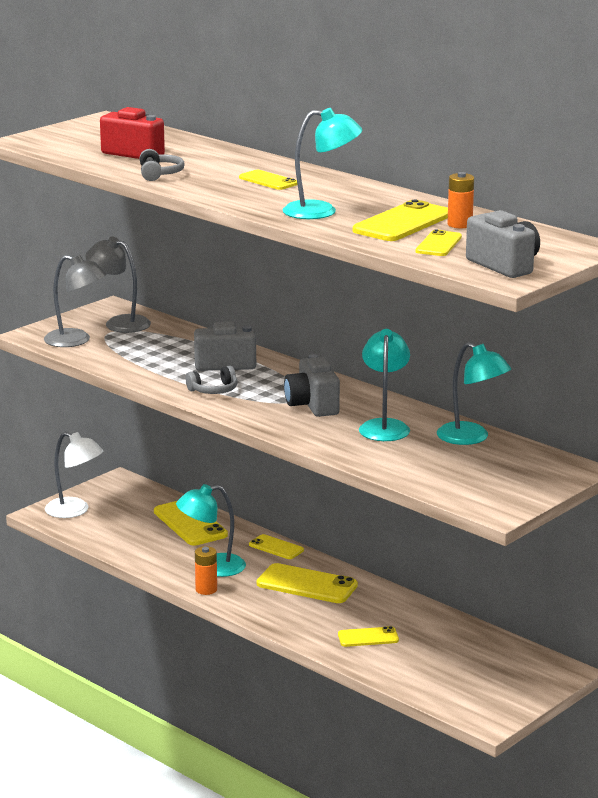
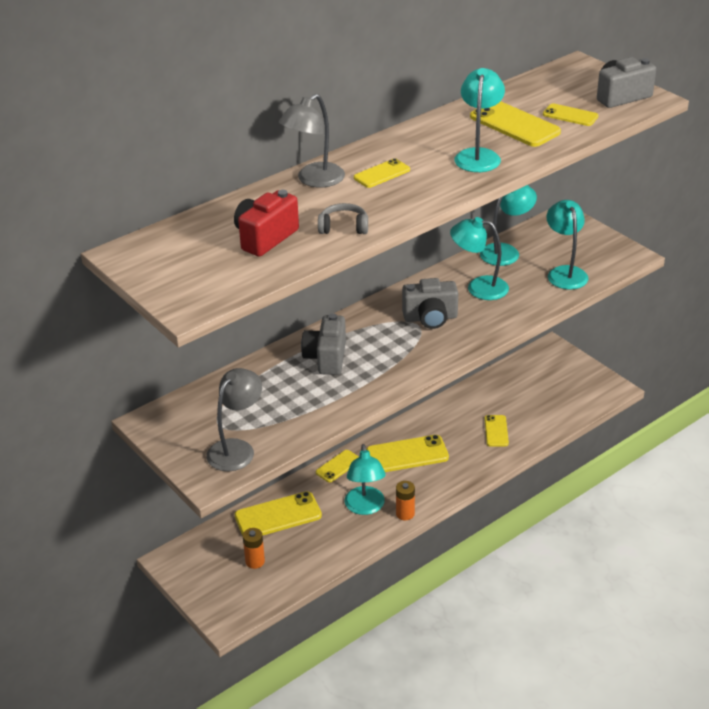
camera: 80 degrees left, 15 degrees up
(75, 511) = (227, 595): white lamp -> none
(119, 323) = (197, 418): grey lamp -> grey lamp (314, 180)
(214, 390) = (386, 368): grey headphones -> none
(307, 585) = (407, 455): yellow phone -> yellow phone turned 45 degrees clockwise
(437, 471) = (565, 273): none -> turquoise lamp
(460, 224) = (521, 103): orange battery -> orange battery (255, 561)

